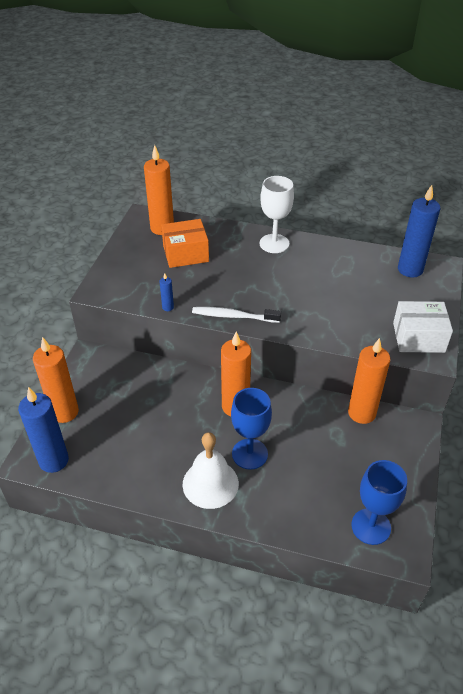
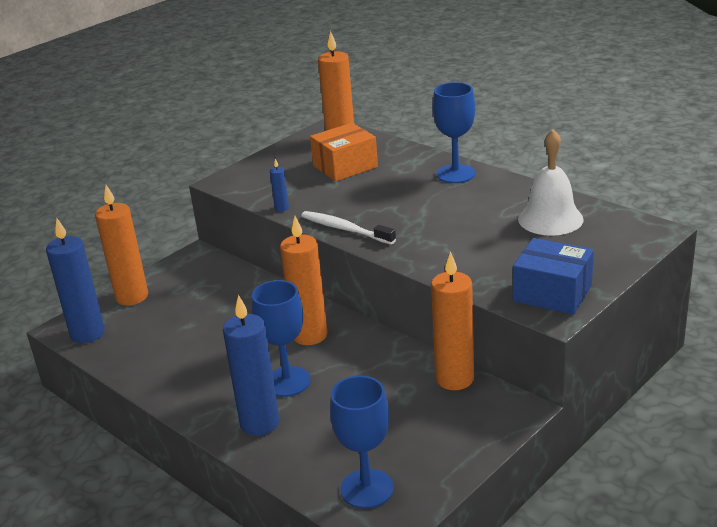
camera: 30 degrees right, 15 degrees down
(185, 253) = (345, 166): orange box -> orange box turned 45 degrees counterclockwise
(210, 483) = (222, 396): white bell -> white bell (550, 219)
(274, 243) = (455, 174): white goblet -> blue goblet
(410, 269) = (607, 227): blue candle -> blue candle (259, 423)
(418, 337) = (552, 293): white box -> blue box

